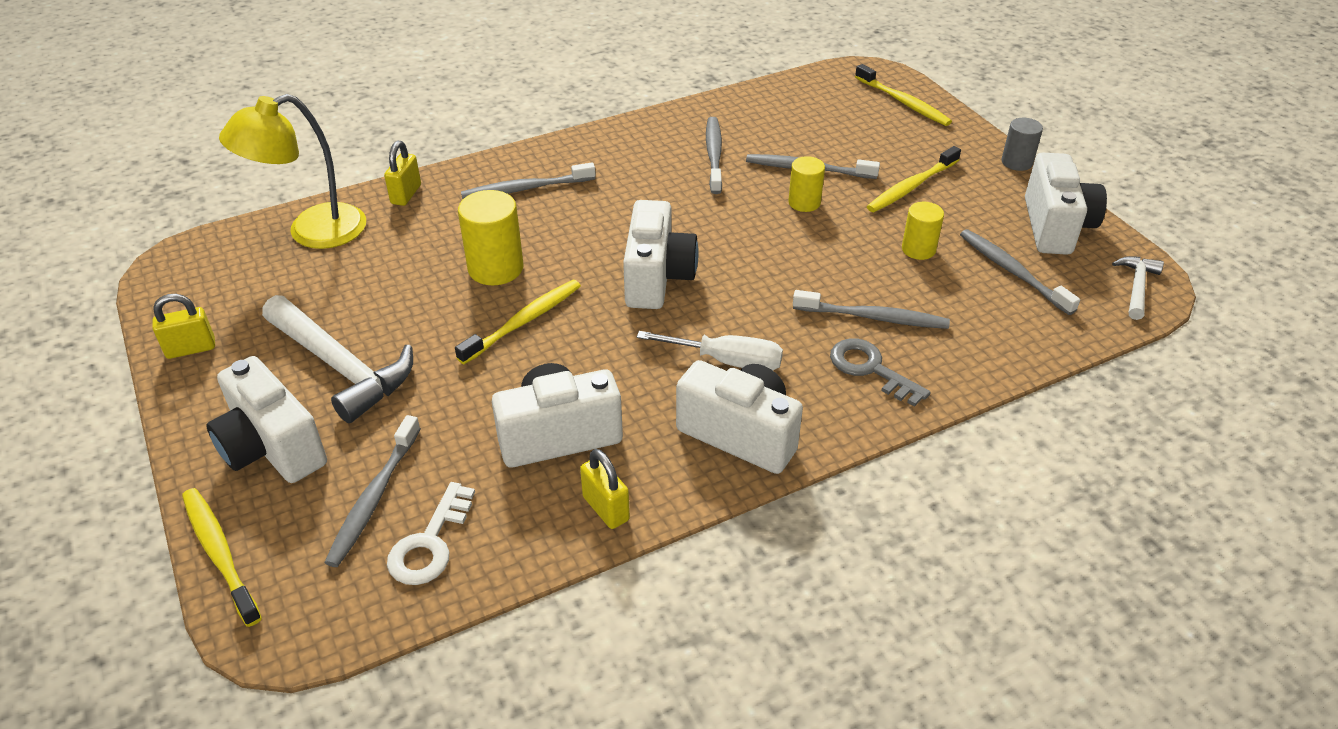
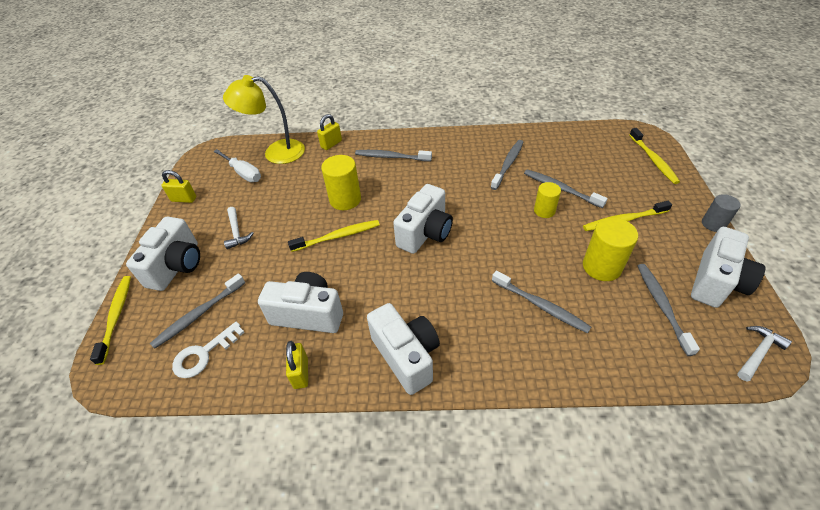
camera: 30 degrees right, 5 degrees up
(272, 448) = (177, 266): white camera -> white camera turned 150 degrees counterclockwise
(340, 367) = (236, 232): white hammer -> white hammer, size x0.52
(726, 361) = (430, 302): white screwdriver -> white screwdriver (243, 173)
(870, 369) = (516, 342): grey key -> none
(918, 249) = (601, 267): yellow cylinder -> yellow cylinder, size x1.59

